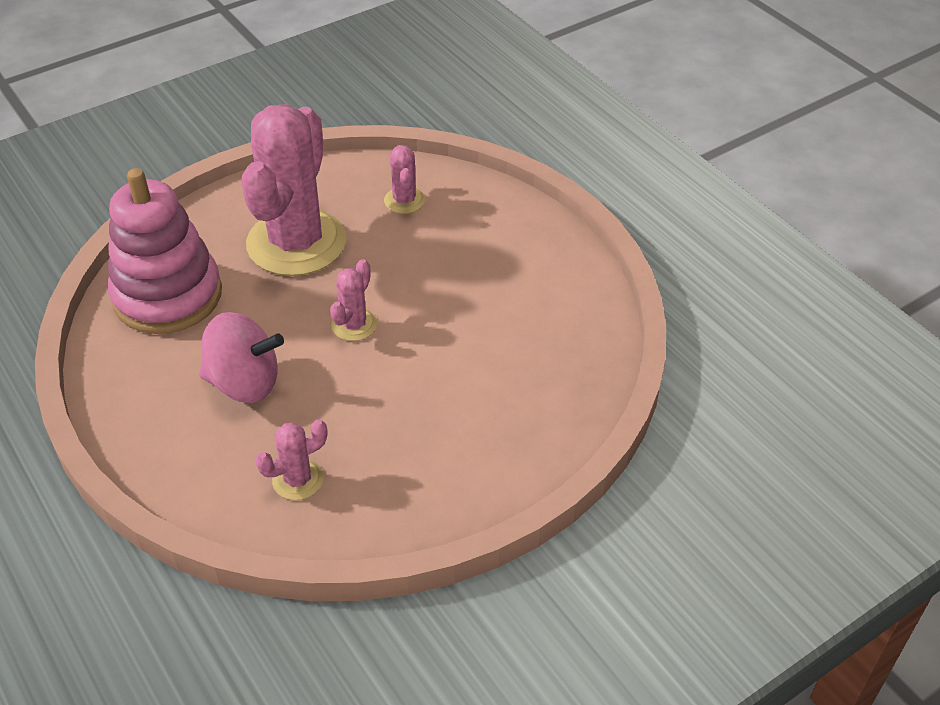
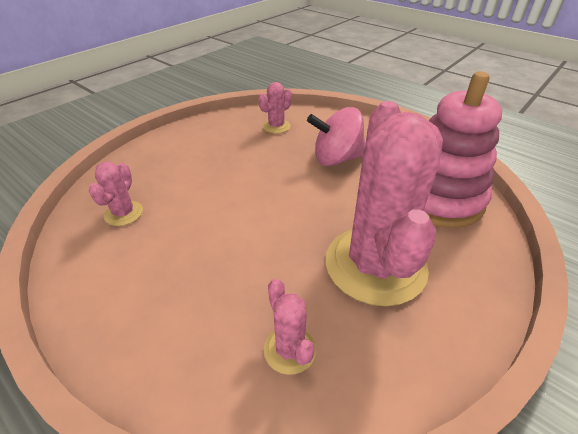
camera: 165 degrees right, 5 degrees down
(354, 325) = (283, 204): pink cactus -> pink cactus (124, 213)

